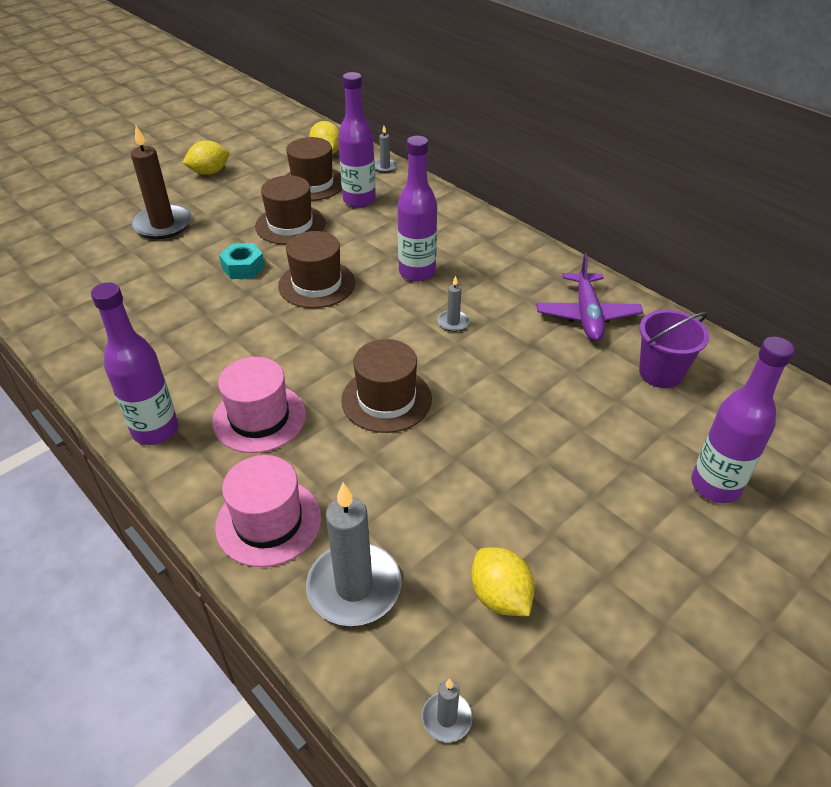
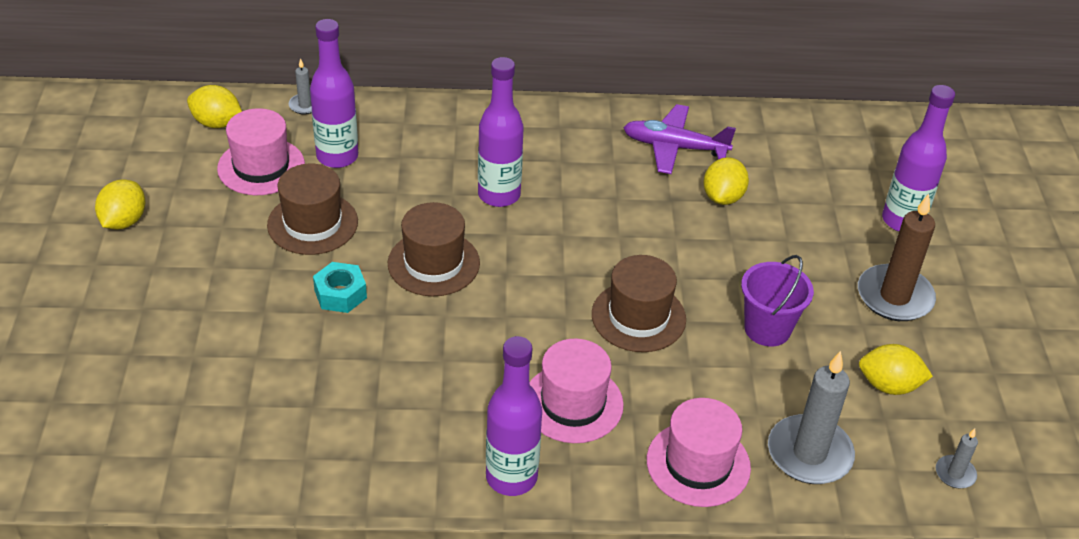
camera: 50 degrees left, 0 degrees up
(163, 225) = (179, 308): brown candle -> brown candle (894, 297)
(312, 183) = (261, 166): brown hat -> pink hat
(453, 322) = (592, 220): grey candle -> none
(574, 368) = (723, 197): none -> yellow lemon
(587, 315) = (674, 147): purple plane -> purple plane turned 150 degrees clockwise
(660, 373) = (778, 161): purple bucket -> purple bucket (767, 329)

